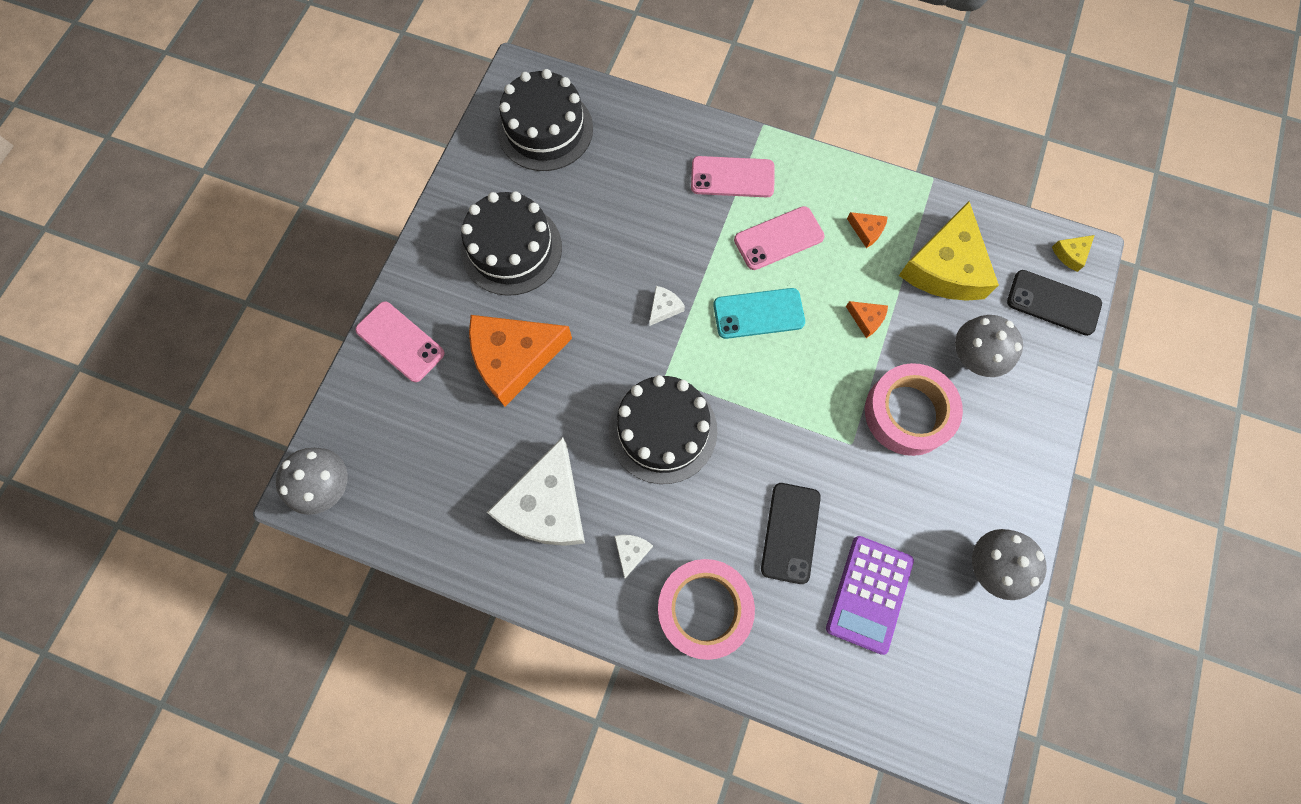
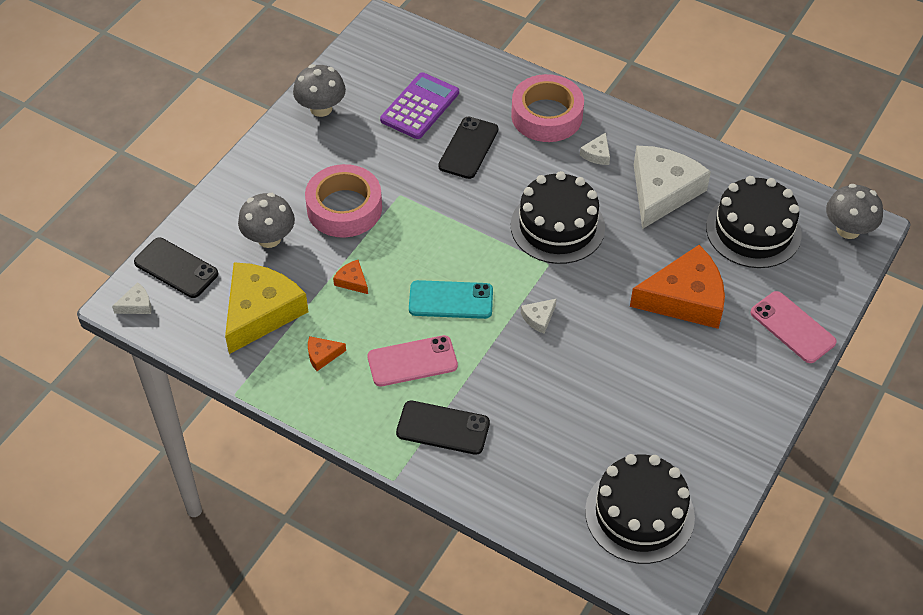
camera: 170 degrees left, 20 degrees down
(511, 249) = (683, 393): black cake -> black cake (753, 230)
(732, 177) = (443, 428): pink phone -> black phone
(867, 230) = (322, 355): orange cheese -> orange cheese turned 60 degrees counterclockwise
(1070, 254) = (136, 305): yellow cheese -> white cheese

